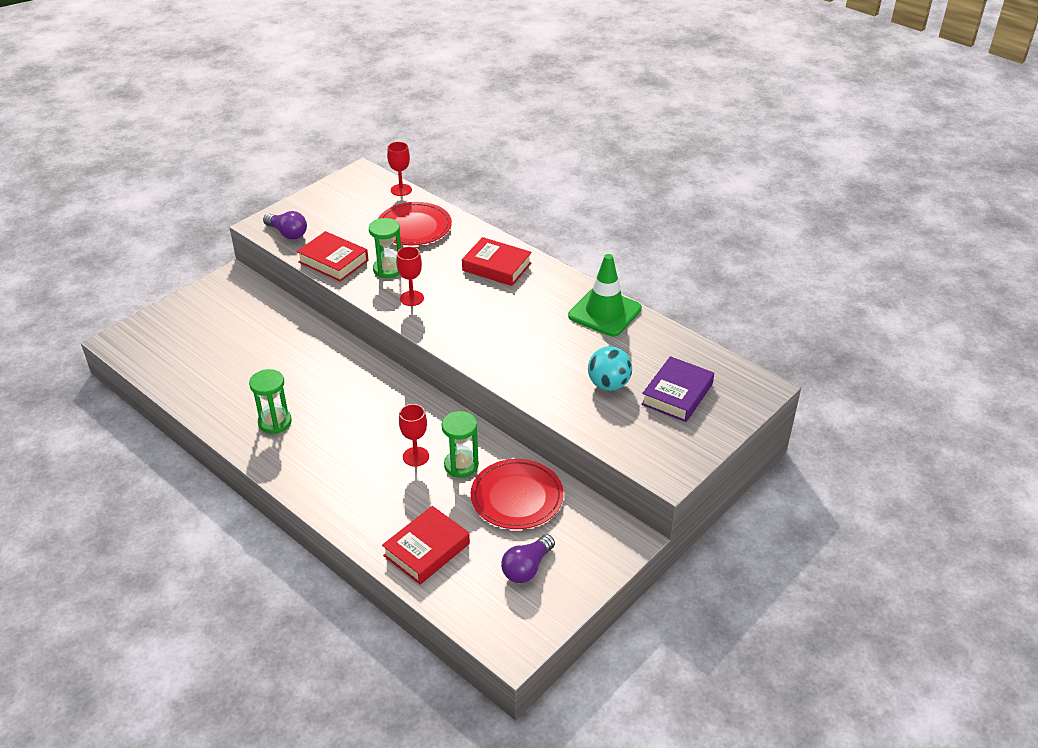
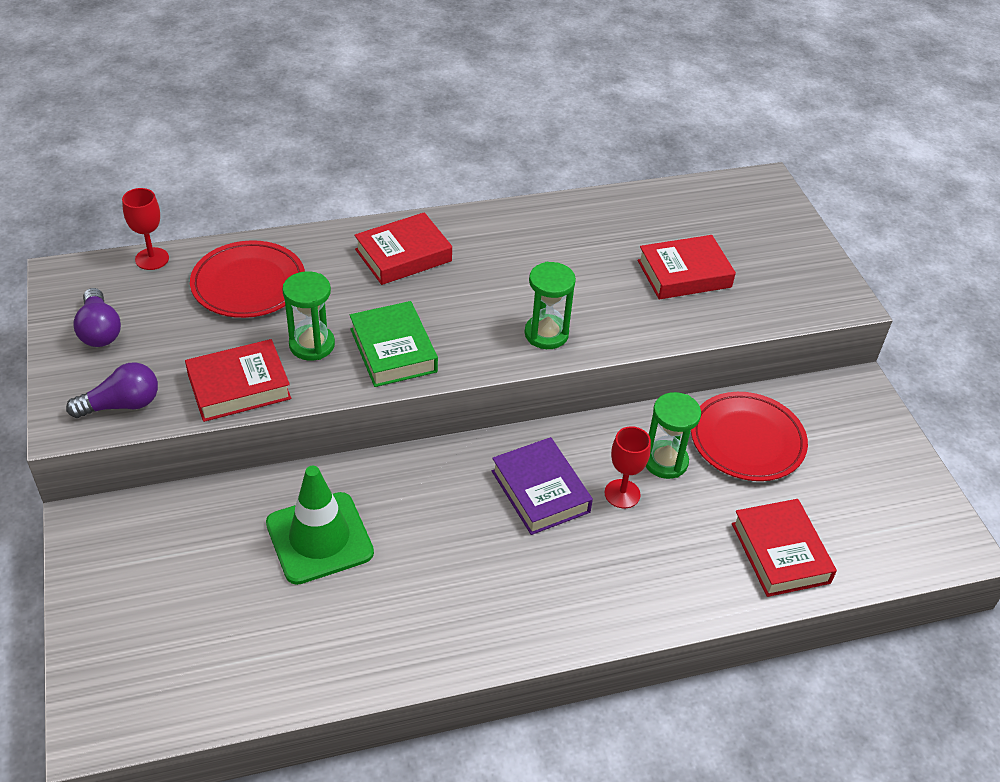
camera: 60 degrees left, 5 degrees up
(275, 422) = (452, 604): green hourglass -> green hourglass (546, 334)
(412, 298) = (393, 350): red goblet -> green book
(527, 568) = (855, 482): purple light bulb -> purple light bulb (100, 330)
(604, 312) = (564, 219): green traffic cone -> green traffic cone (319, 538)
(608, 384) = (684, 274): turquoise ball -> red book
(677, 394) = (735, 237): purple book -> purple book (540, 491)

